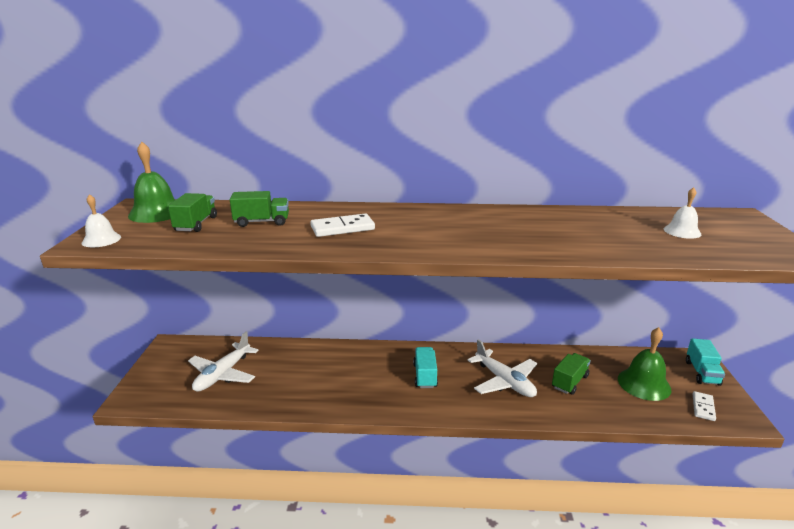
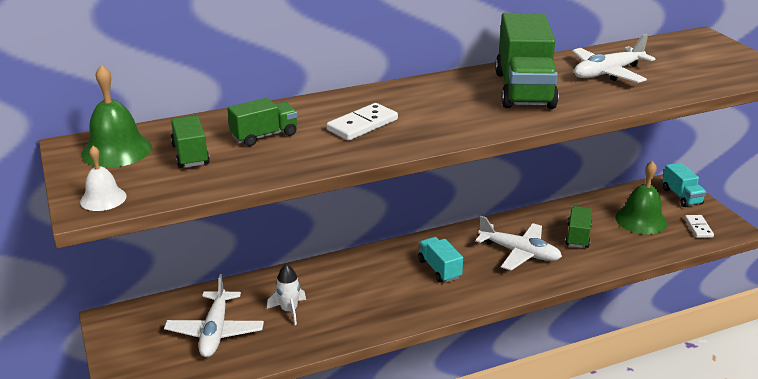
camera: 25 degrees left, 5 degrees up
(285, 374) = (289, 310): none -> white rocket
(510, 227) = (524, 90): none -> green truck
(607, 228) = (608, 73): none -> white plane
(682, 231) = (669, 64): white bell -> none

